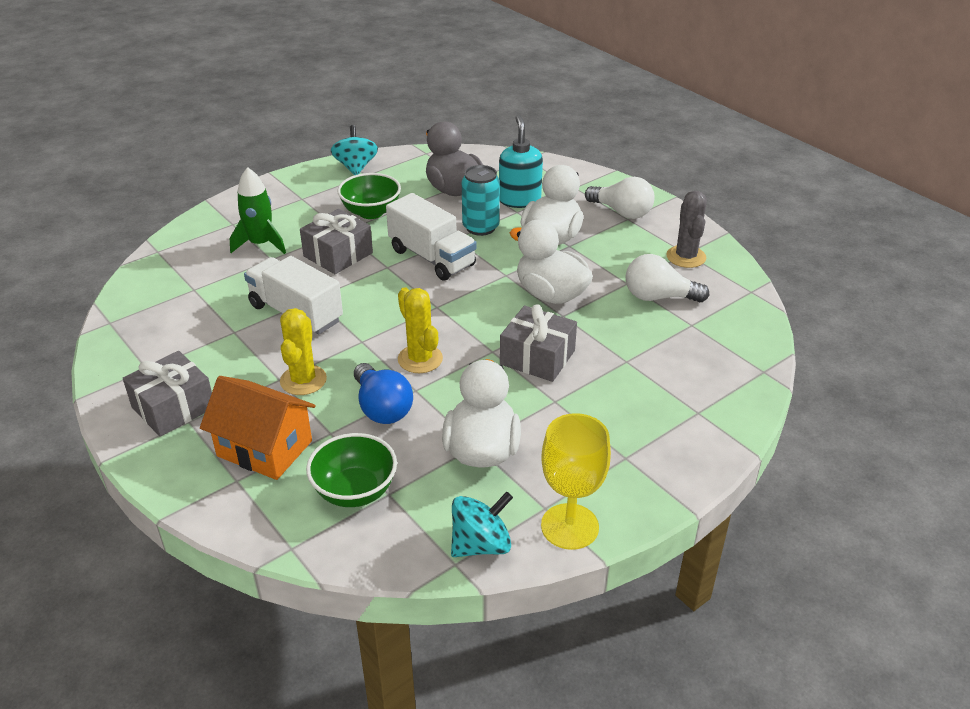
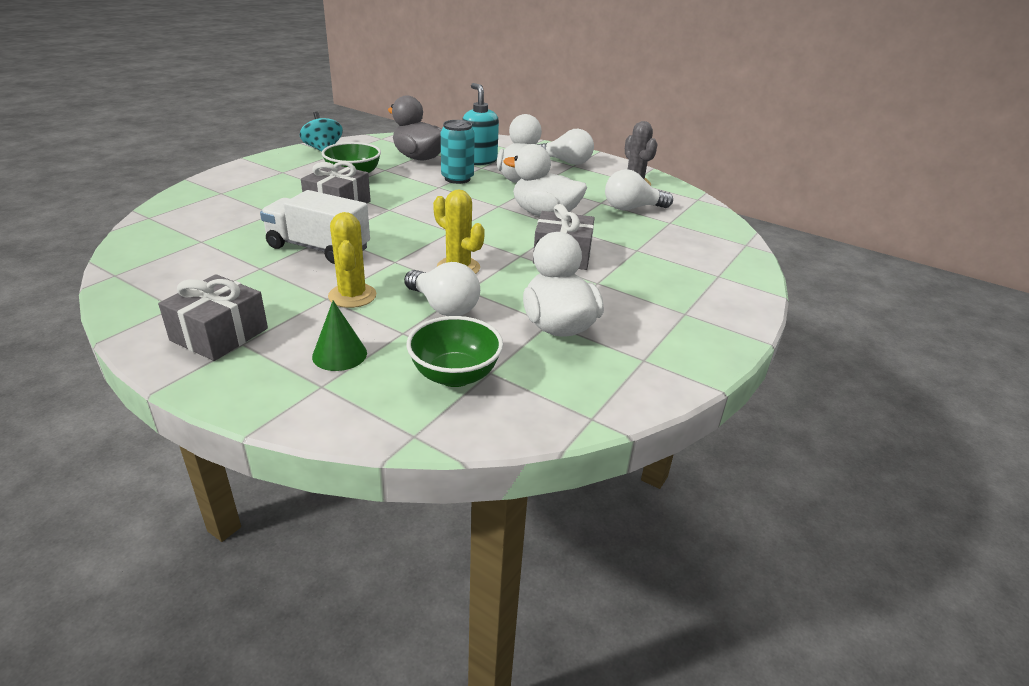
camera: 20 degrees left, 5 degrees down
(260, 244) = (257, 204): green rocket -> none
(264, 448) = (339, 354): orange house -> green cone
(382, 408) = (443, 307): blue light bulb -> white light bulb
(432, 258) = (426, 200): white truck -> none
(481, 545) = (606, 398): turquoise spinning top -> none
(569, 526) = (675, 370): yellow goblet -> none

